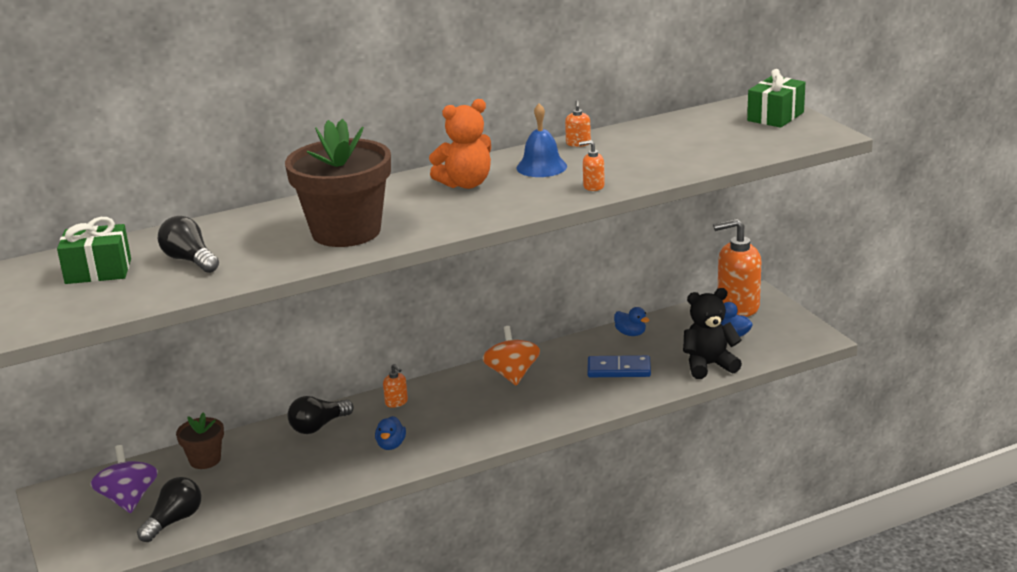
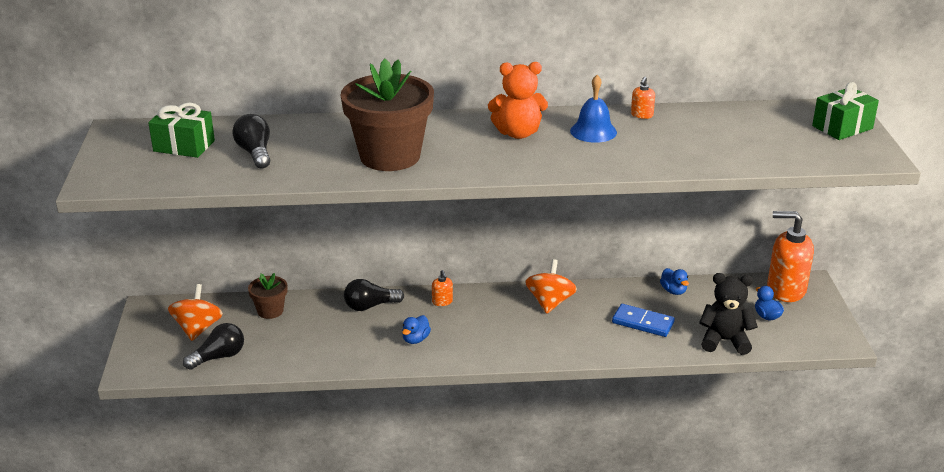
camera: 20 degrees right, 5 degrees up
(129, 499) = (198, 329): purple spinning top -> orange spinning top
(593, 186) = (623, 162): orange soap dispenser -> none

